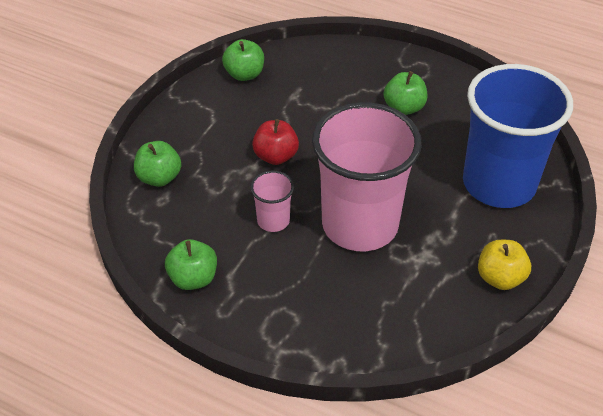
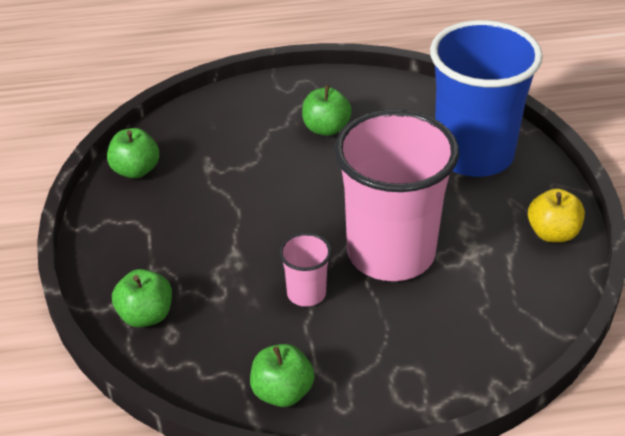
camera: 35 degrees left, 5 degrees down
(276, 156) = (248, 232): red apple -> none

